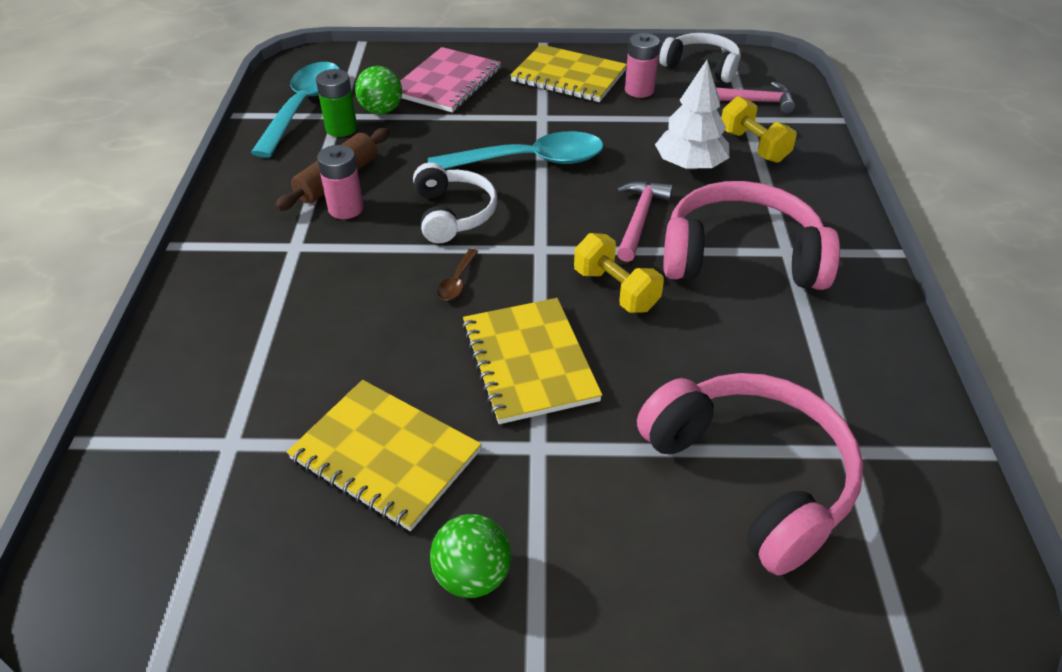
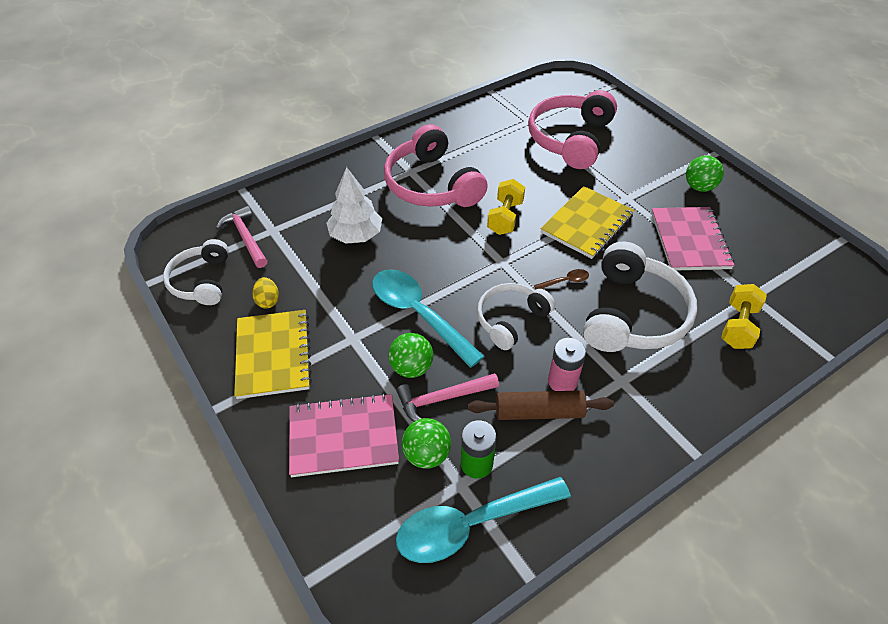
camera: 125 degrees left, 5 degrees up
(349, 307) = (633, 314): none -> white headphones
(385, 455) = (690, 240): yellow notebook -> pink notebook
(471, 134) = (411, 368): none -> green ball
(639, 90) = (268, 301): pink battery -> yellow egg
(639, 219) = (434, 234): pink hammer -> pink hammer (442, 399)
(753, 146) = (308, 216): yellow dumbbell -> yellow dumbbell (738, 326)

